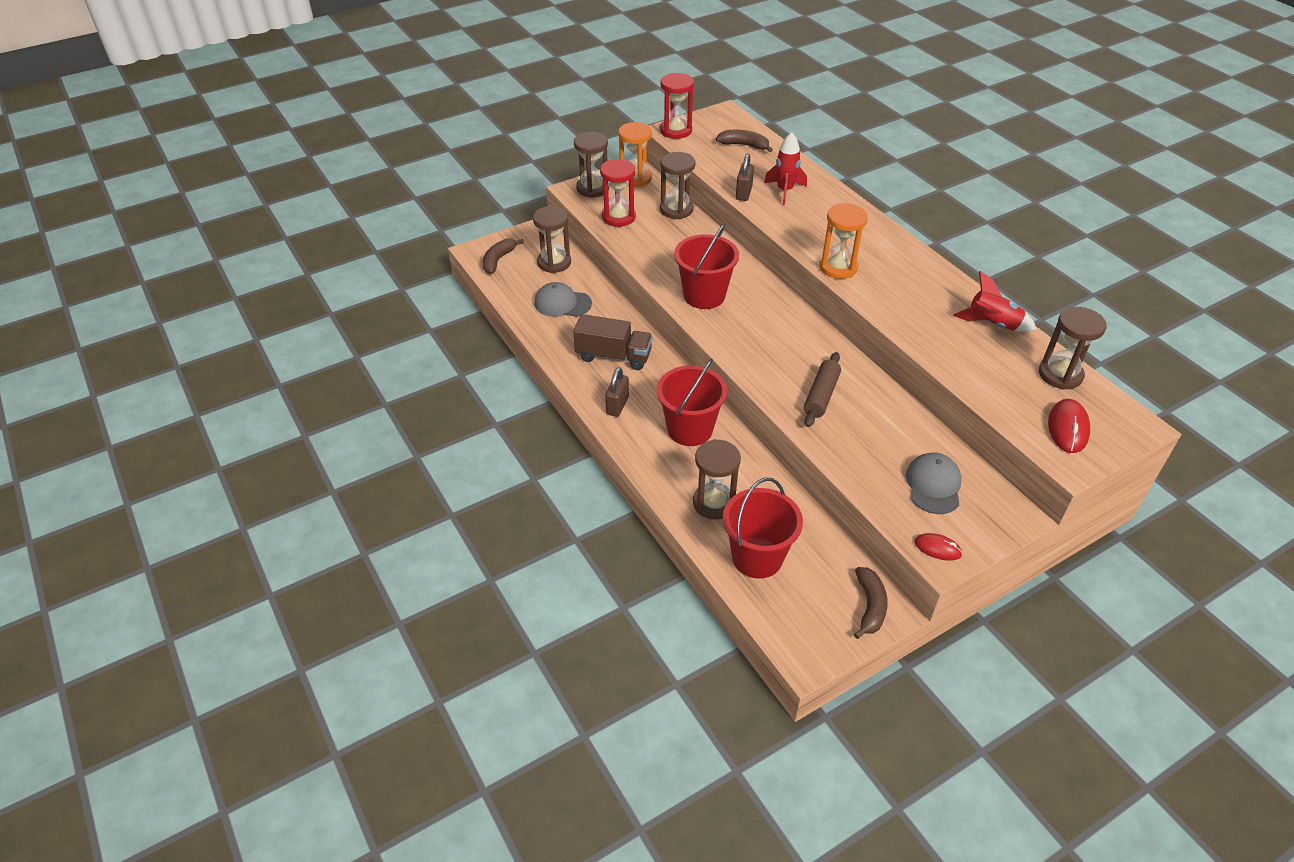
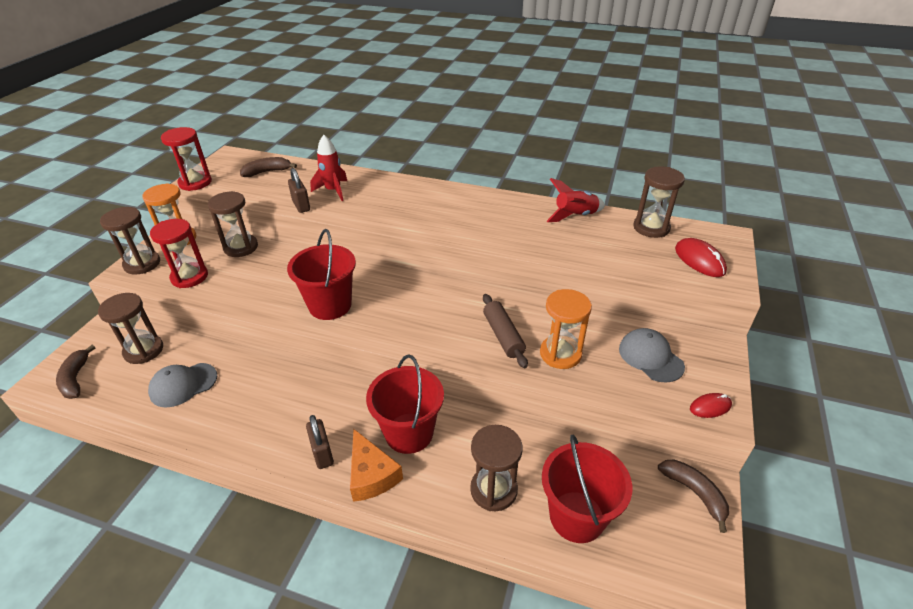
camera: 40 degrees left, 5 degrees down
(613, 356) = (278, 406): brown truck -> none
(638, 439) = (371, 475): none -> orange cheese
(838, 267) = (432, 227): orange hourglass -> orange hourglass (560, 354)

